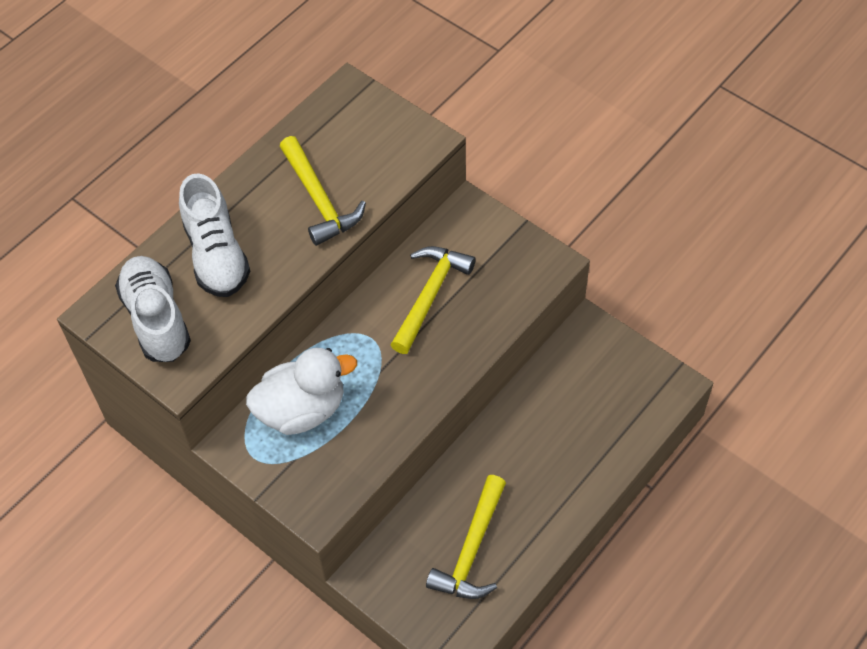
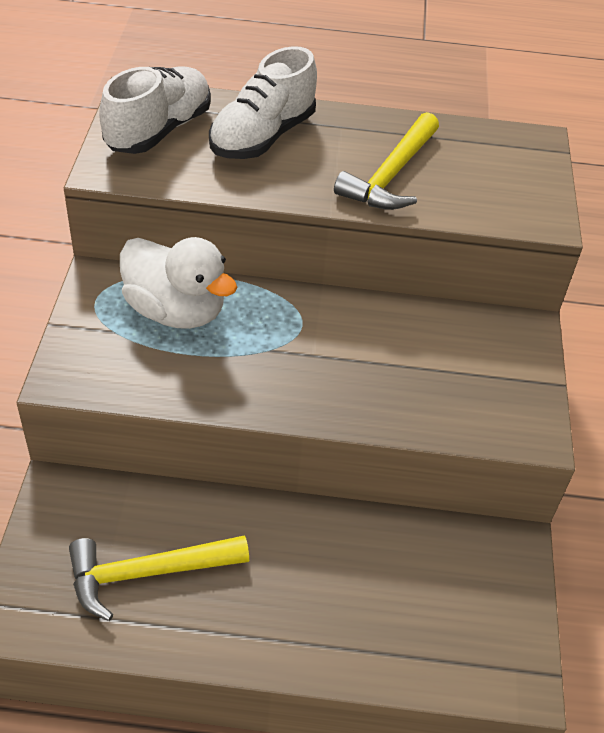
camera: 50 degrees right, 10 degrees down
(430, 295) = (394, 347): yellow hammer -> none

